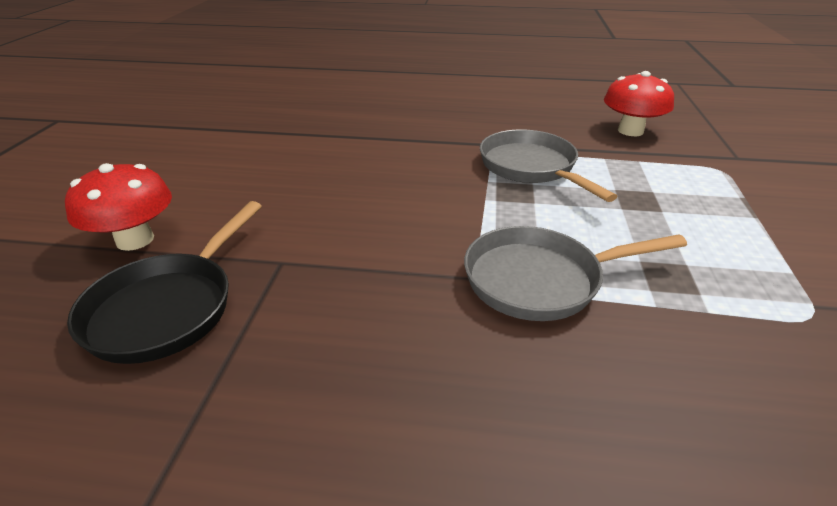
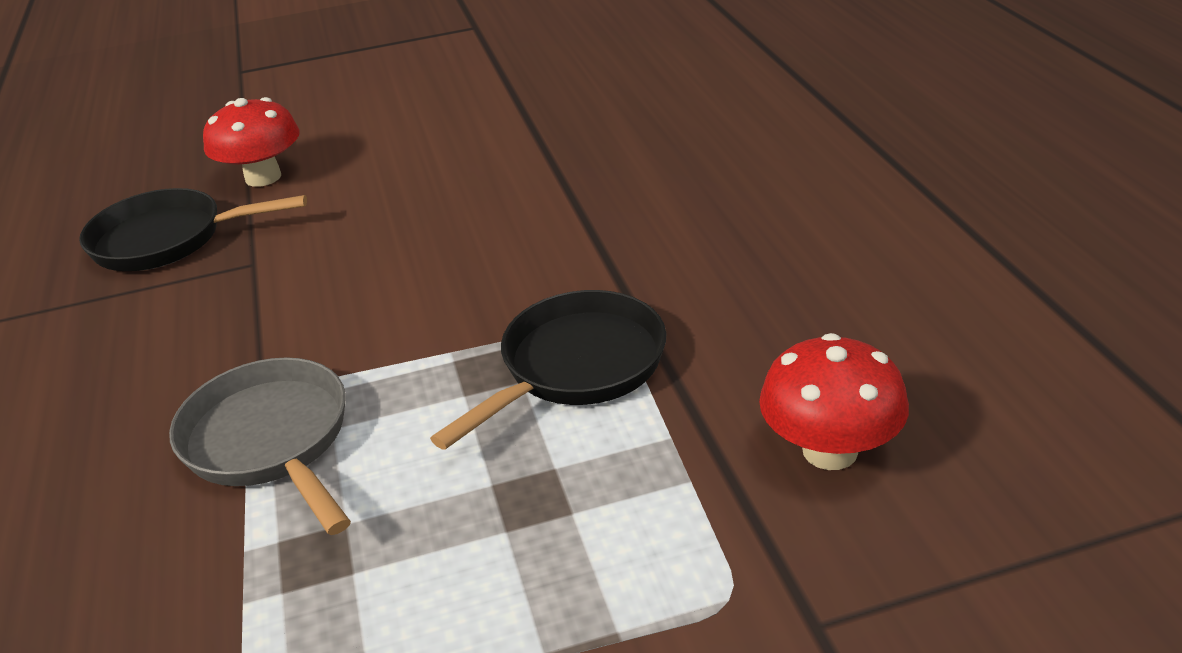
camera: 70 degrees right, 0 degrees up
(531, 167) = (576, 367): grey pan -> black pan

